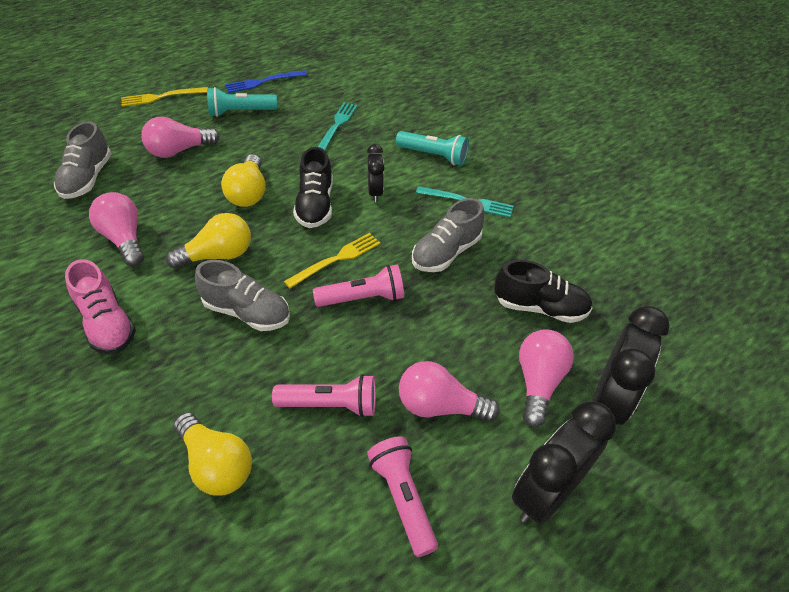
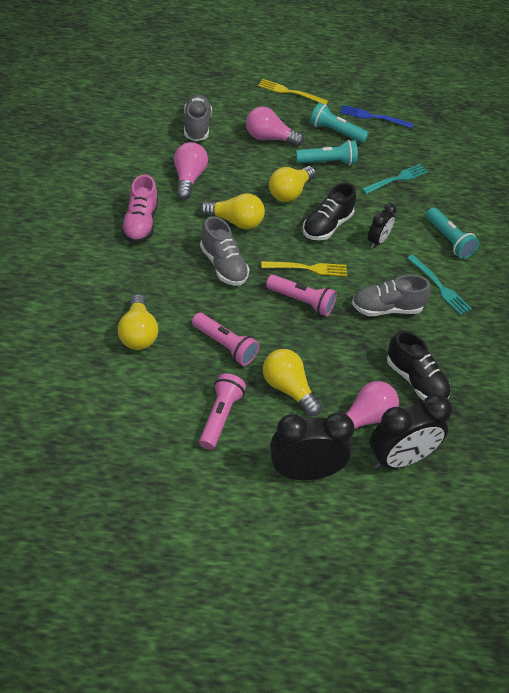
camera: 35 degrees right, 0 degrees up
(87, 178) = (197, 126): grey shoe -> grey shoe turned 135 degrees clockwise
(259, 144) = (327, 162): none -> turquoise flashlight
(439, 406) = (288, 389): pink light bulb -> yellow light bulb

